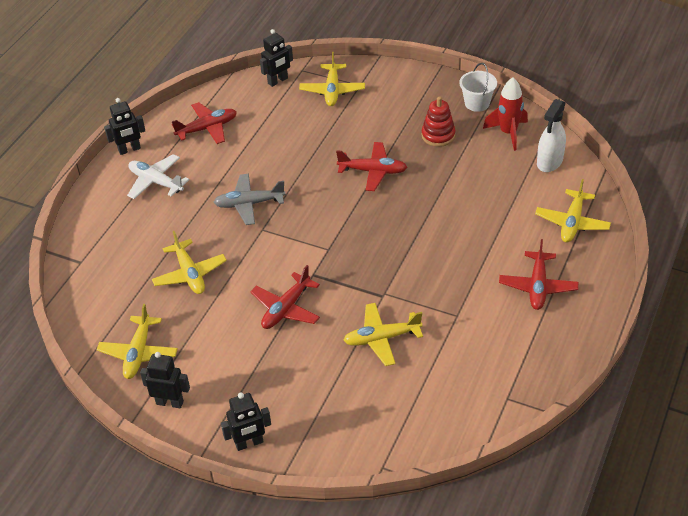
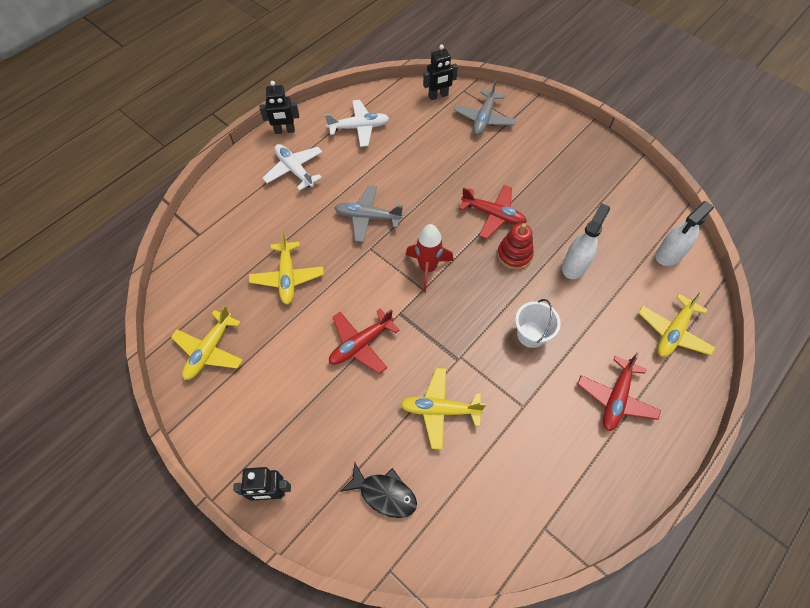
camera: 15 degrees right, 15 degrees up
(170, 402) = (216, 416): black robot -> none
(207, 128) = (359, 127): red plane -> white plane
(332, 90) = (484, 118): yellow plane -> grey plane
(355, 414) = (384, 494): none -> black fish
(438, 135) = (567, 193): red stacking toy -> red stacking toy (514, 255)
(465, 193) = (575, 265): none -> white spray bottle
(477, 103) = (615, 168): white bucket -> white bucket (531, 334)
(508, 133) = (636, 209): red rocket -> red rocket (427, 268)

